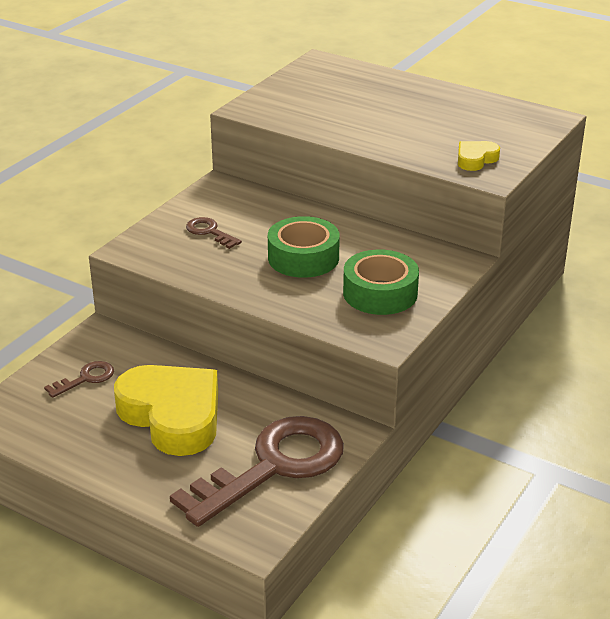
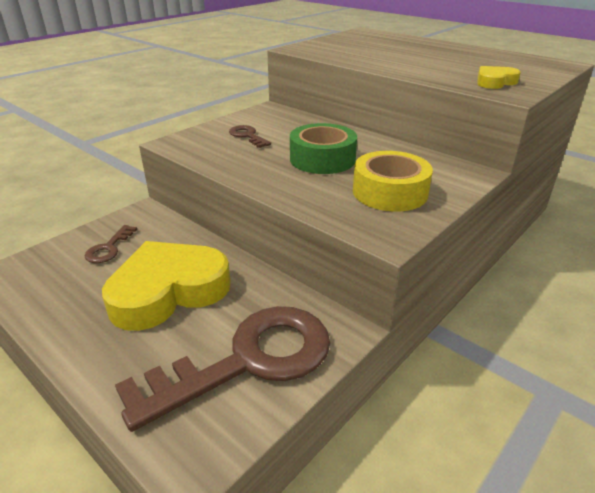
camera: 10 degrees right, 0 degrees up
(85, 379) = (109, 248): brown key -> brown key turned 135 degrees clockwise
(172, 416) = (168, 291): yellow heart -> yellow heart turned 90 degrees counterclockwise
(380, 293) = (390, 192): green tape -> yellow tape

